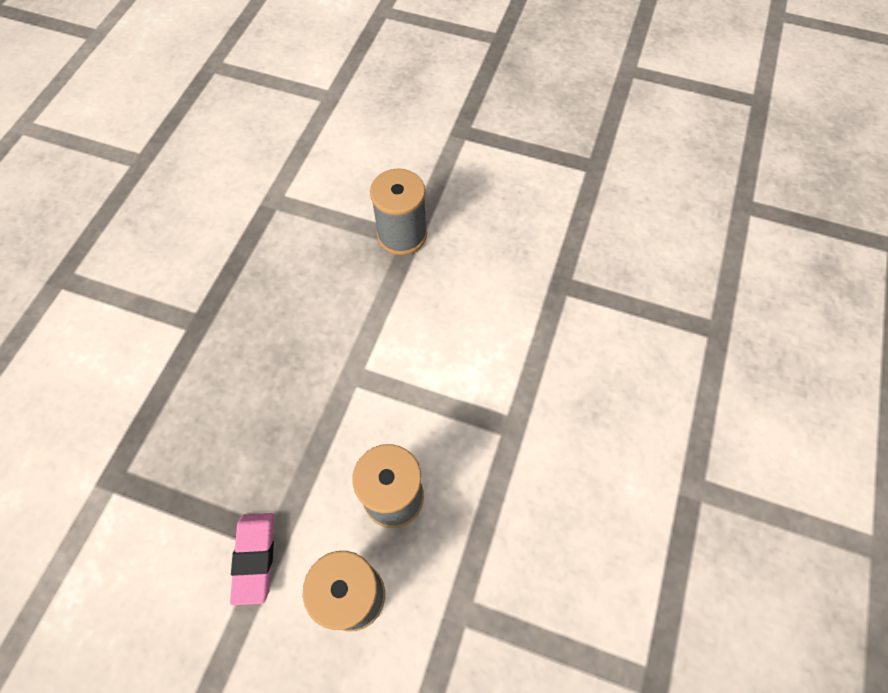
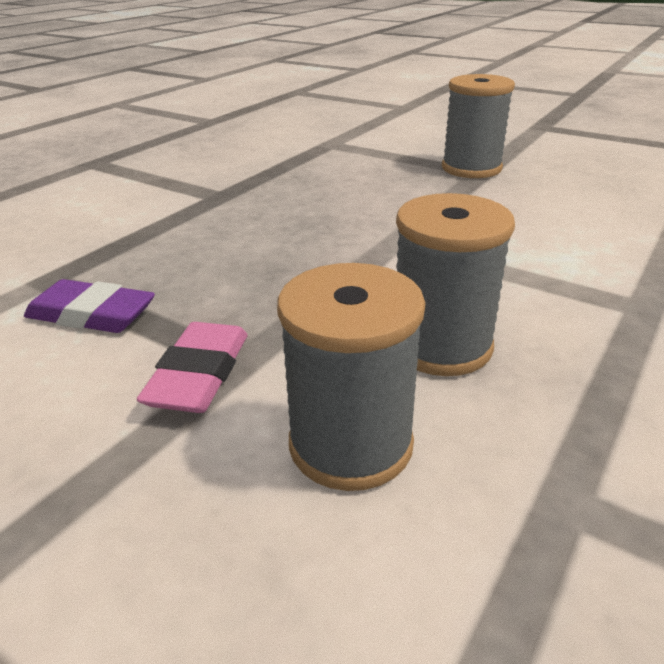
camera: 15 degrees right, 30 degrees down
(162, 513) = (92, 314): none -> purple eraser

